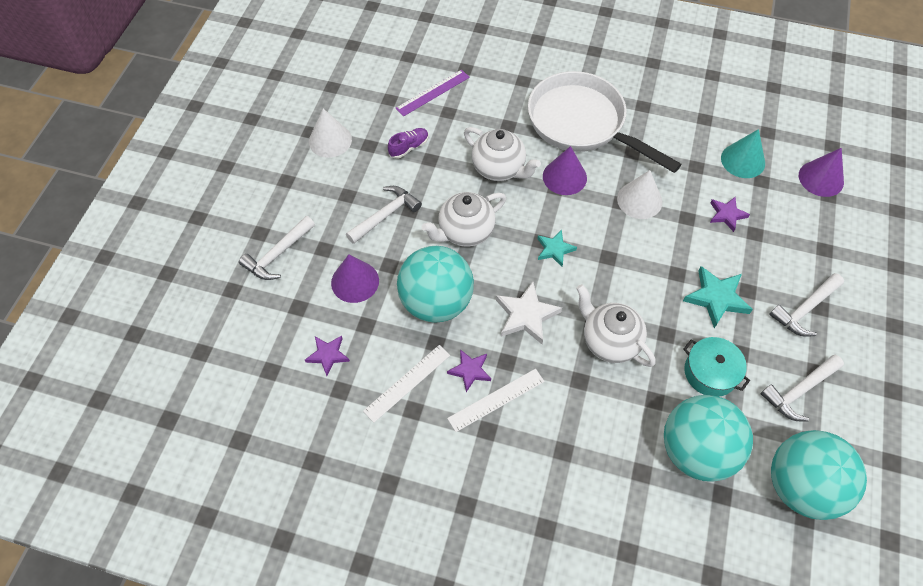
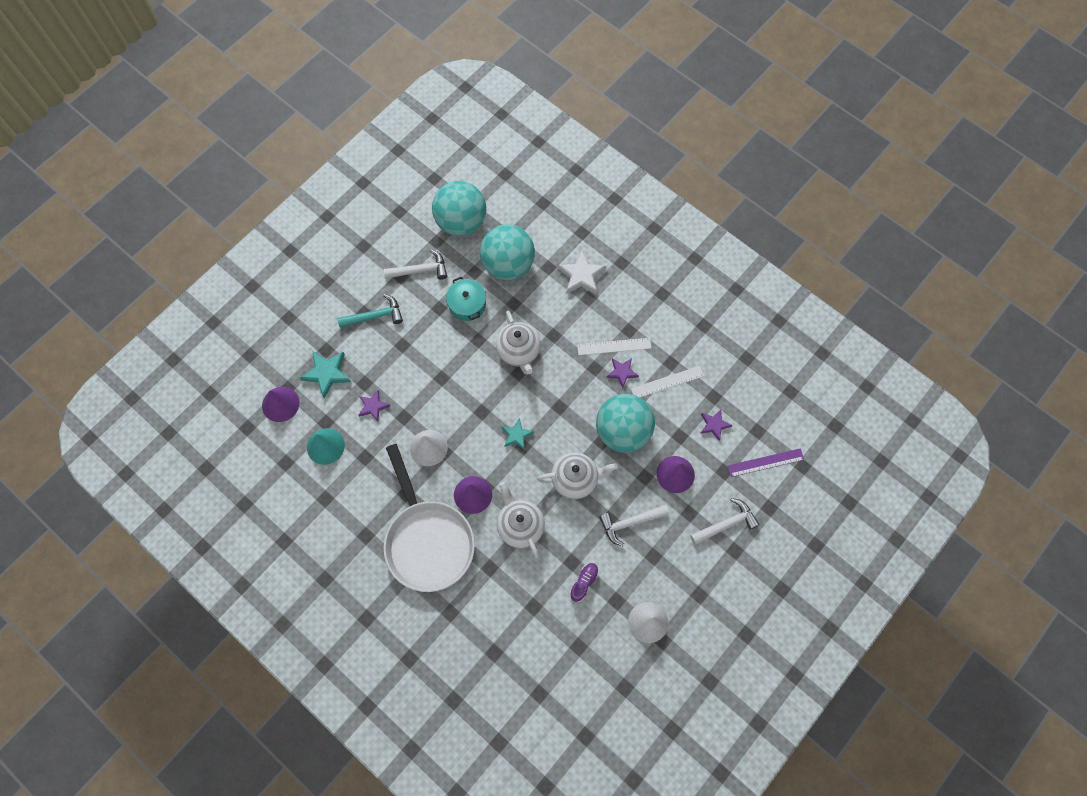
camera: 155 degrees left, 10 degrees up
(409, 147) = (584, 583): purple shoe -> purple shoe turned 135 degrees clockwise
(433, 93) = (536, 636): purple ruler -> purple ruler (765, 462)
(526, 315) = (564, 394): white star -> white star (581, 275)
(716, 298) = (427, 349): turquoise star -> turquoise star (327, 373)
(804, 309) = (375, 316): white hammer -> turquoise hammer

